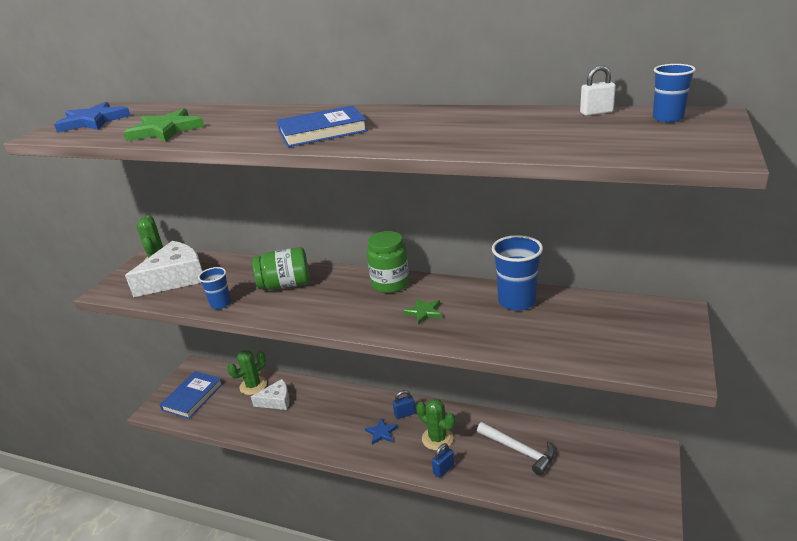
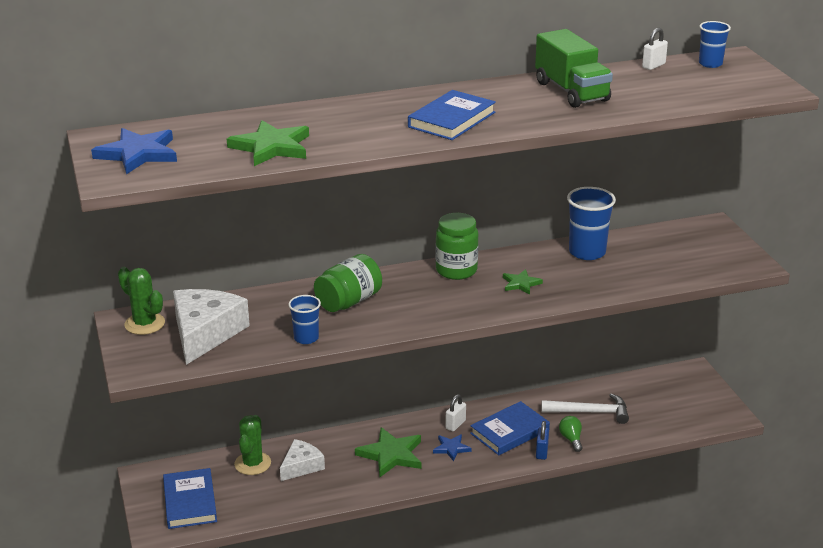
camera: 40 degrees left, 0 degrees up
(337, 419) = (391, 455): none -> green star
(405, 414) = (455, 425): blue padlock -> white padlock
(437, 438) = (509, 432): green cactus -> blue book
(469, 124) = (571, 91): none -> green truck
(479, 469) = (571, 439): none -> green light bulb

